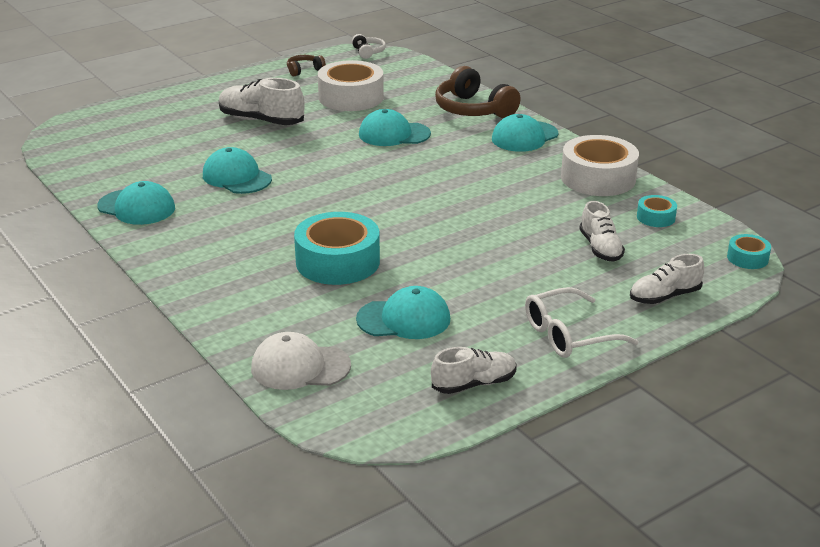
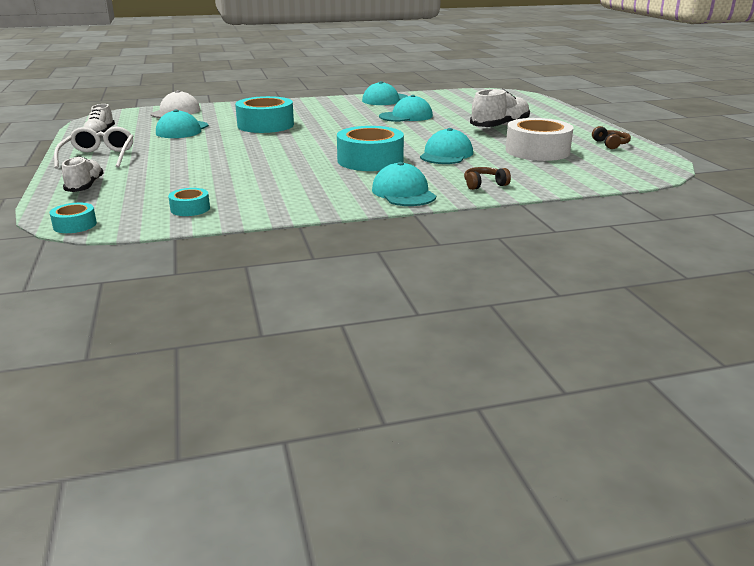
camera: 110 degrees right, 5 degrees down
(368, 52) = (662, 167): white headphones -> none
(443, 166) = (370, 160): none -> turquoise tape
(473, 109) = (484, 184): brown headphones -> brown headphones, size x0.50
(598, 178) = (287, 203): white tape -> none
(600, 248) = (176, 182): white shoe -> none

